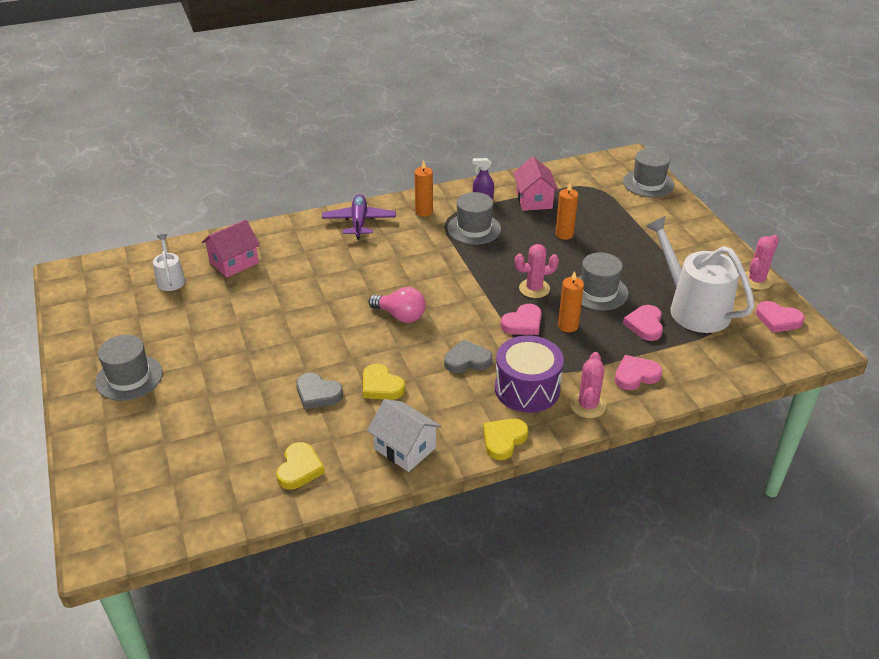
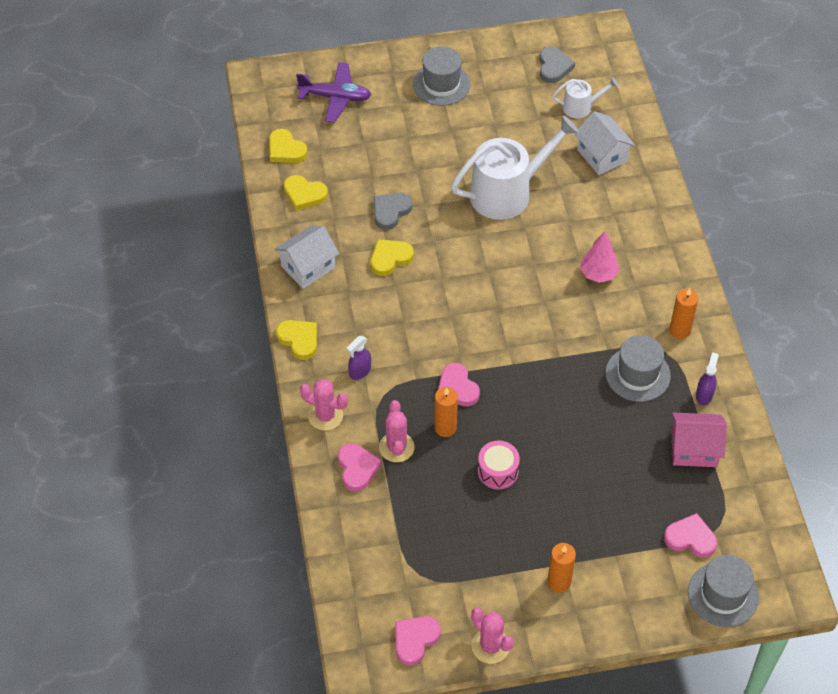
camera: 100 degrees right, 15 degrees up
(229, 498) = (286, 150): none -> yellow heart
(234, 262) = (602, 155): pink house -> white house
(359, 222) = (665, 266): purple plane -> purple plane (335, 97)
(374, 255) = (598, 274): none -> pink tree
(400, 316) = (489, 285): pink light bulb -> none
(467, 360) = (410, 330): grey heart -> grey heart (554, 67)
(527, 389) = (360, 371): purple drum -> purple spray bottle
(534, 288) = (514, 411): pink cactus -> pink cactus (396, 447)
(564, 234) = (614, 465): orange candle -> orange candle (559, 582)
(598, 292) = (497, 471): grey hat -> pink drum
(645, 325) = (432, 501): pink heart -> pink heart (690, 538)
(693, 308) = (451, 558): white watering can -> white watering can (507, 192)

